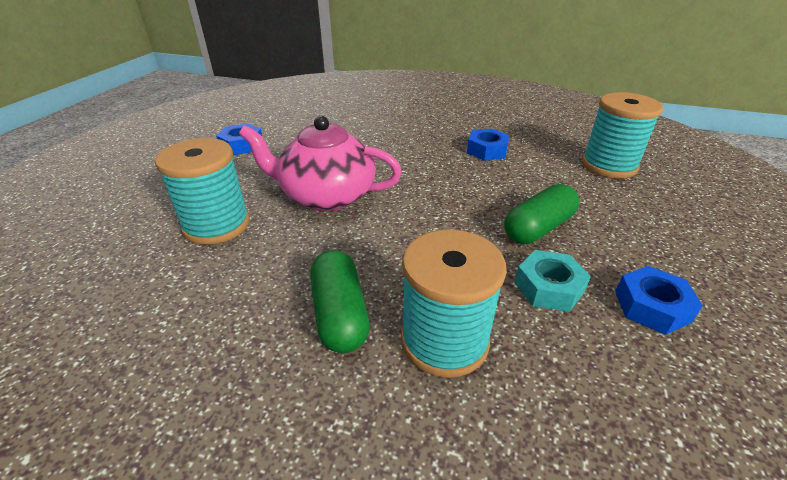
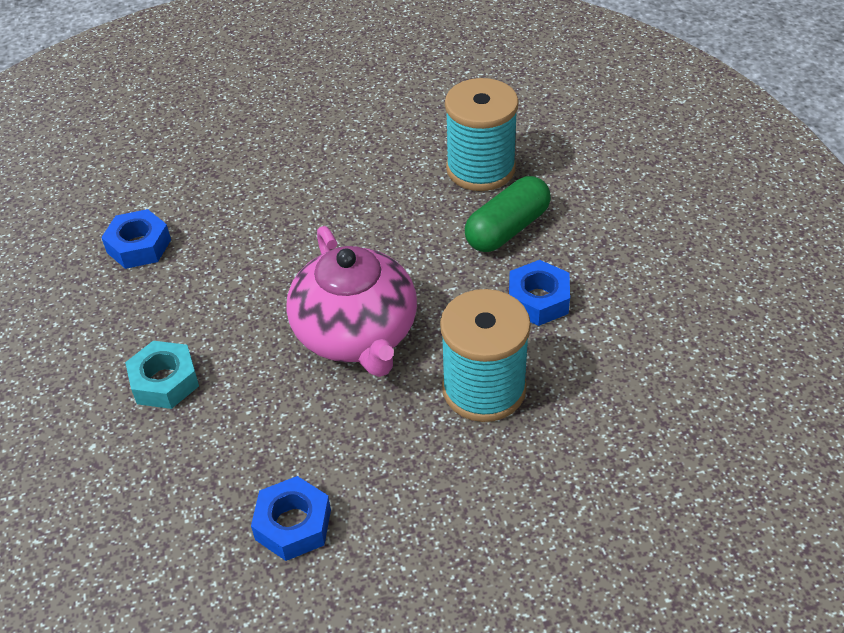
camera: 120 degrees left, 10 degrees up
(538, 228) = (296, 162): green capsule -> none
(549, 287) = (379, 138): turquoise nut -> turquoise nut (165, 381)
(608, 165) = (122, 144): turquoise spool -> none
(651, 306) = (359, 90): blue nut -> blue nut (538, 300)

